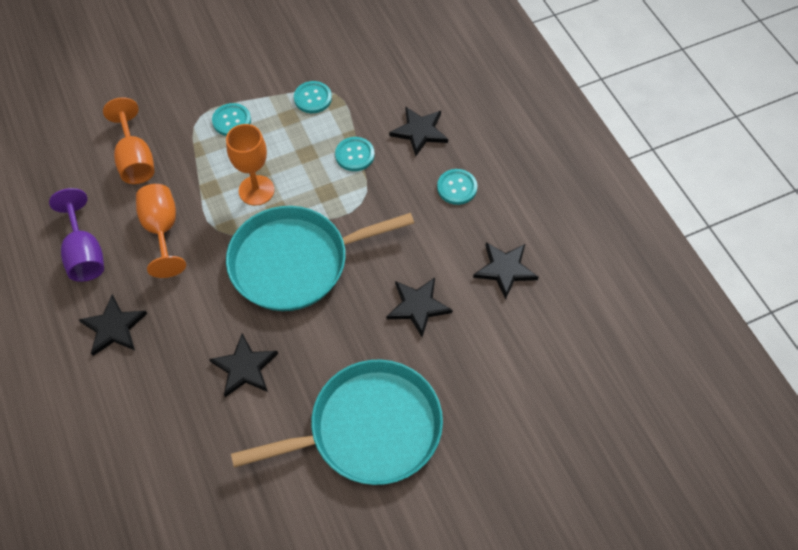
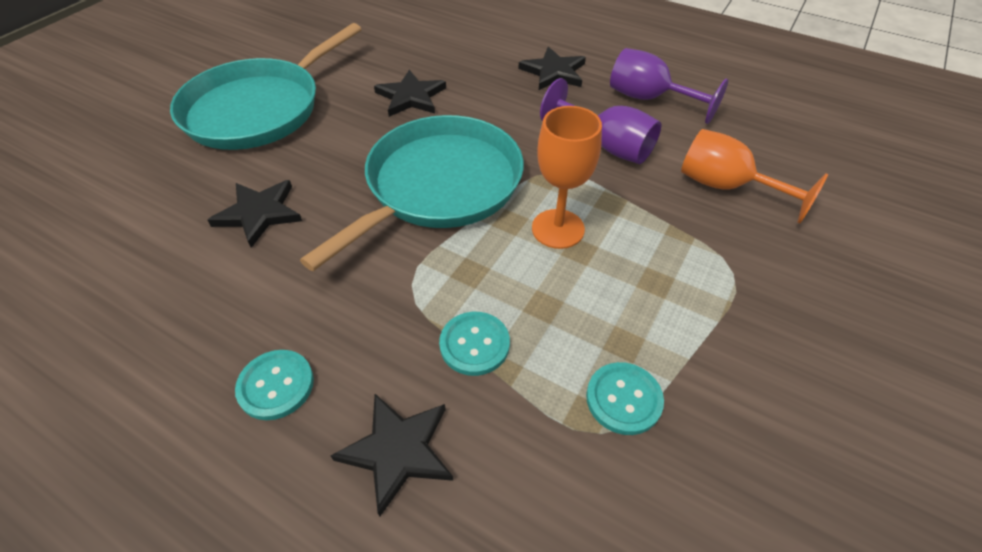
camera: 145 degrees right, 10 degrees down
(162, 230) = (608, 146): orange goblet -> purple goblet
(231, 121) = (689, 291): turquoise button -> none
(505, 269) = (149, 307): black star -> none

